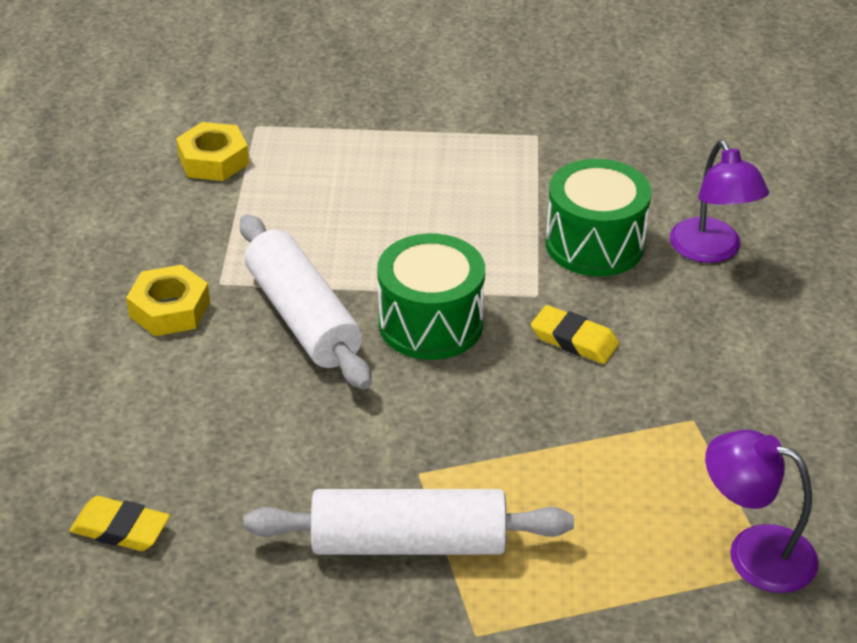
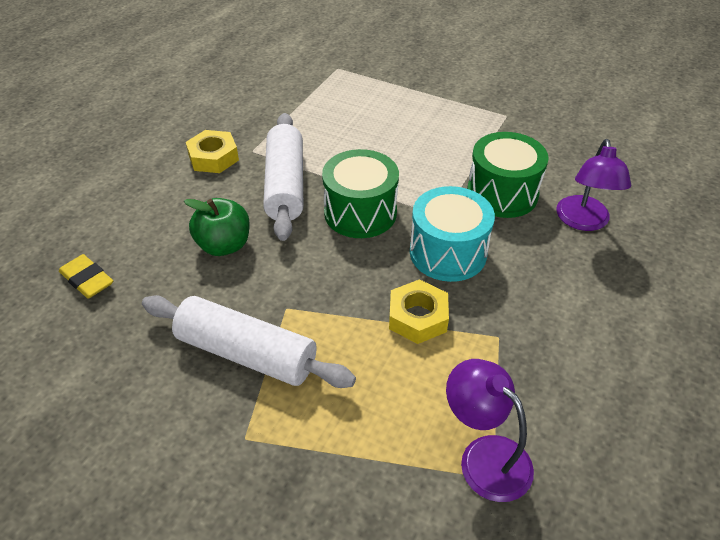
camera: 25 degrees right, 5 degrees up
(213, 160) = (300, 81): yellow nut -> yellow nut (417, 317)
(278, 423) = (224, 245): none -> green apple
(574, 340) = (448, 252): yellow eraser -> turquoise drum

